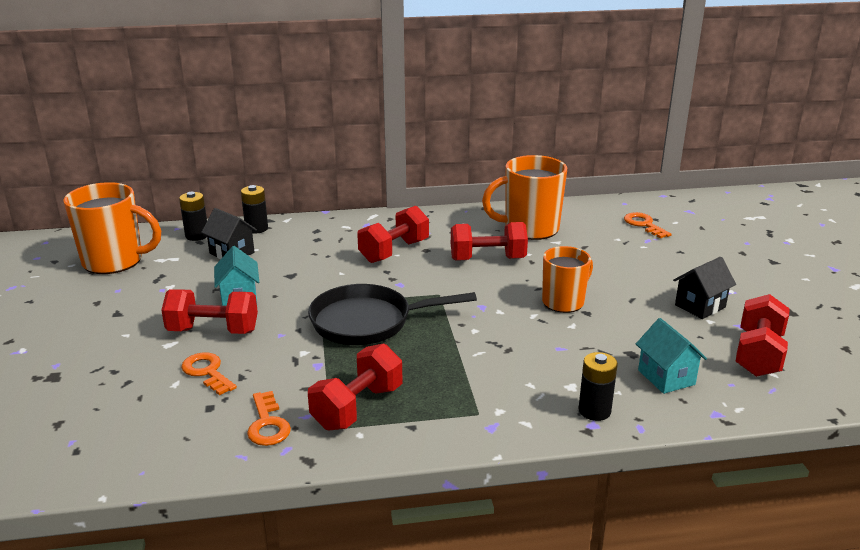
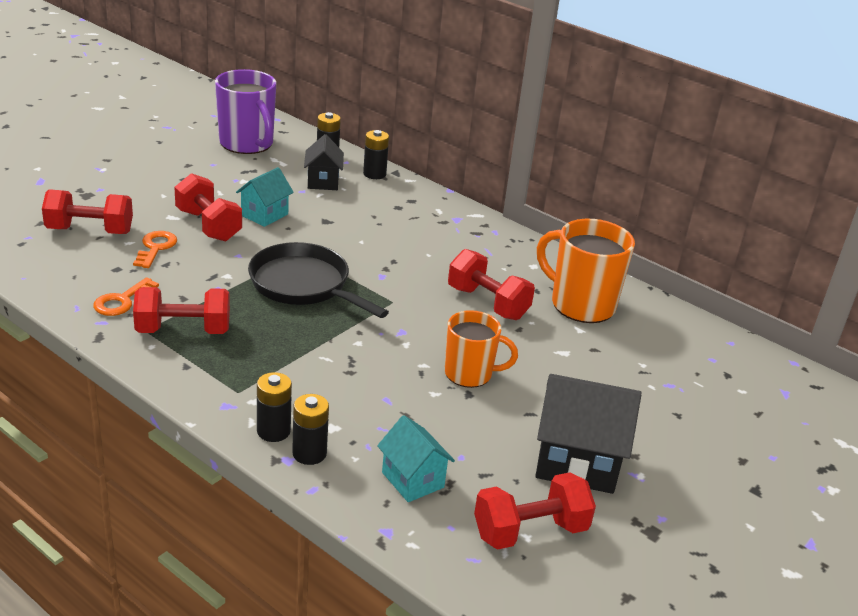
camera: 45 degrees right, 5 degrees up
(115, 261) = (247, 144): orange mug -> purple mug
(394, 251) = (431, 251): red dumbbell -> red dumbbell (90, 231)
(550, 416) = (273, 431): none -> black battery
(644, 224) = (701, 371): orange key -> none
(666, 377) = (413, 480): turquoise house -> turquoise house turned 60 degrees counterclockwise
(700, 306) = (577, 463): black house -> black house, size x1.65

